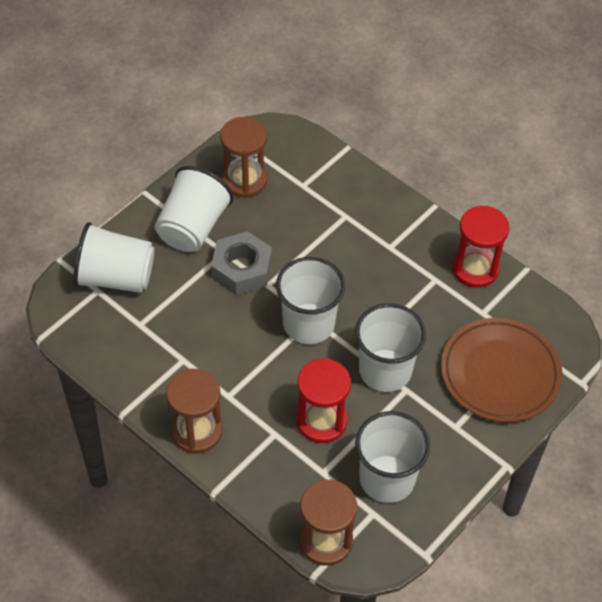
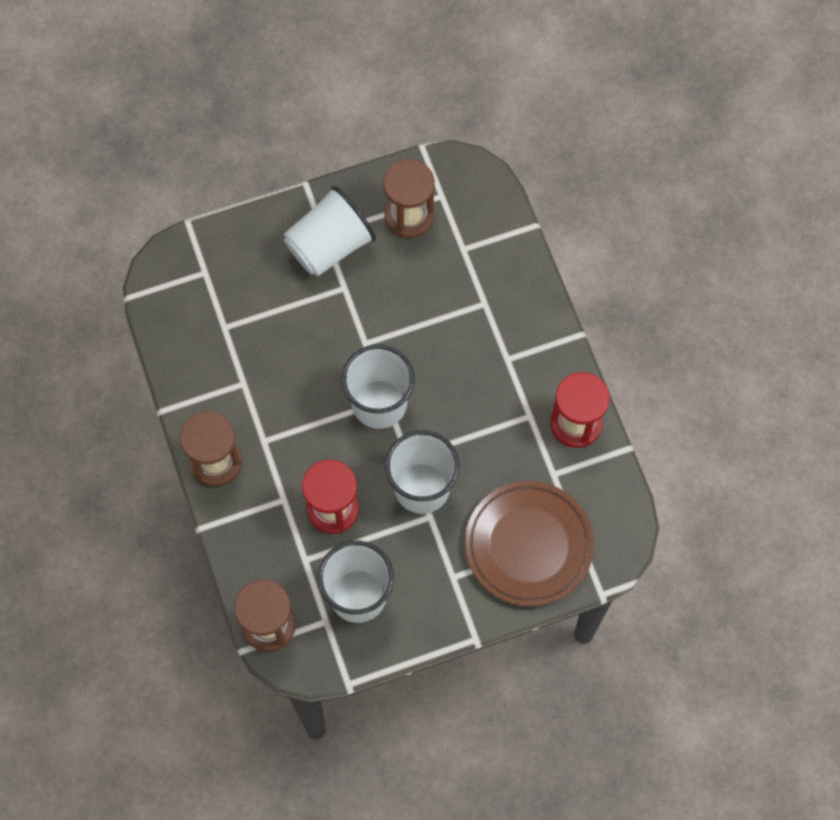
camera: 30 degrees right, 15 degrees up
(116, 277) = (228, 266): white cup -> none
(242, 269) = (350, 314): grey nut -> none

